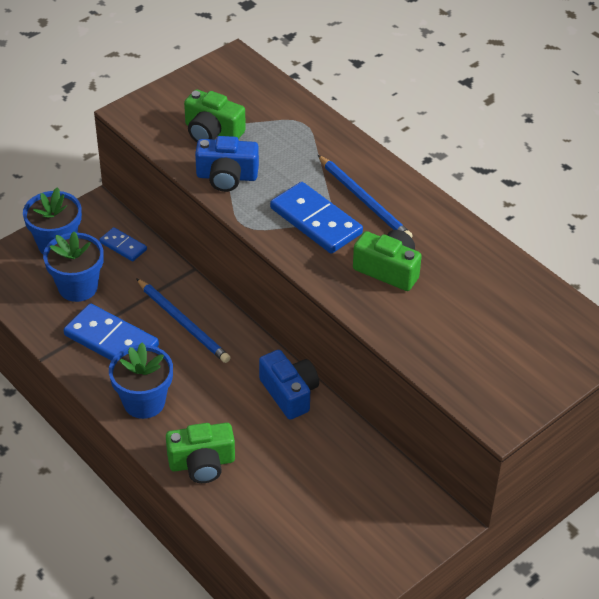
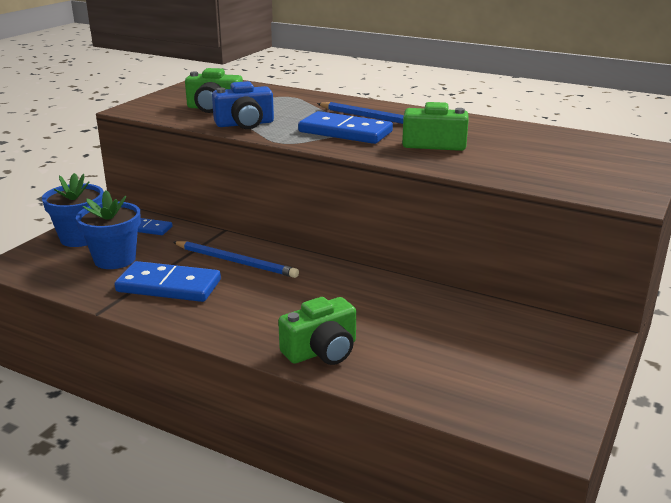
camera: 20 degrees left, 20 degrees down
(144, 402) = (229, 320): blue flower pot -> none
(289, 393) = (372, 285): blue camera -> none

